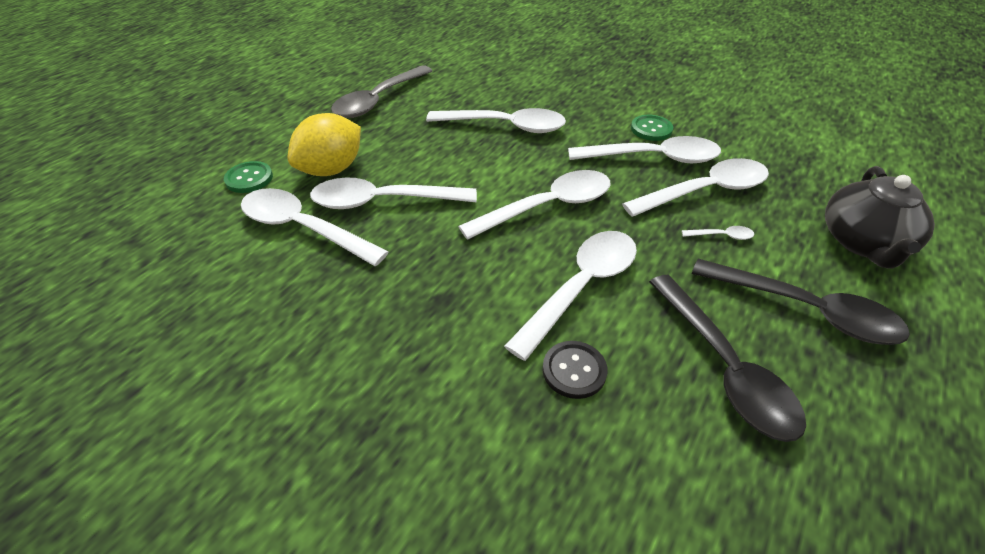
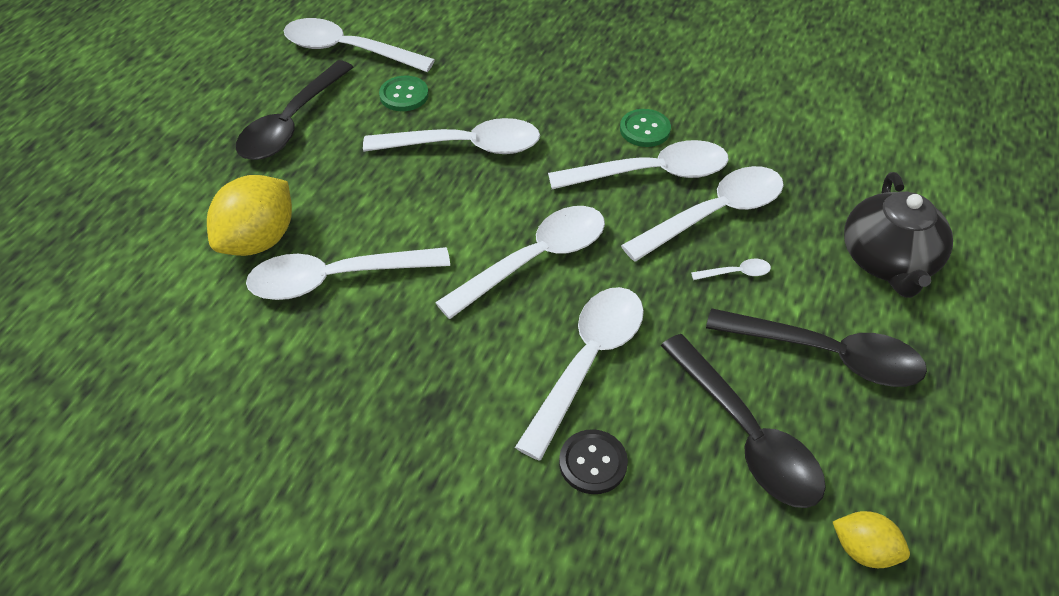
camera: 10 degrees left, 5 degrees up
(249, 178) = (156, 267): green button -> green button (404, 95)
(303, 228) = (247, 330): white spoon -> white spoon (347, 50)
(378, 100) = (292, 123): grey spoon -> black spoon
(844, 495) = (863, 550): none -> yellow lemon

